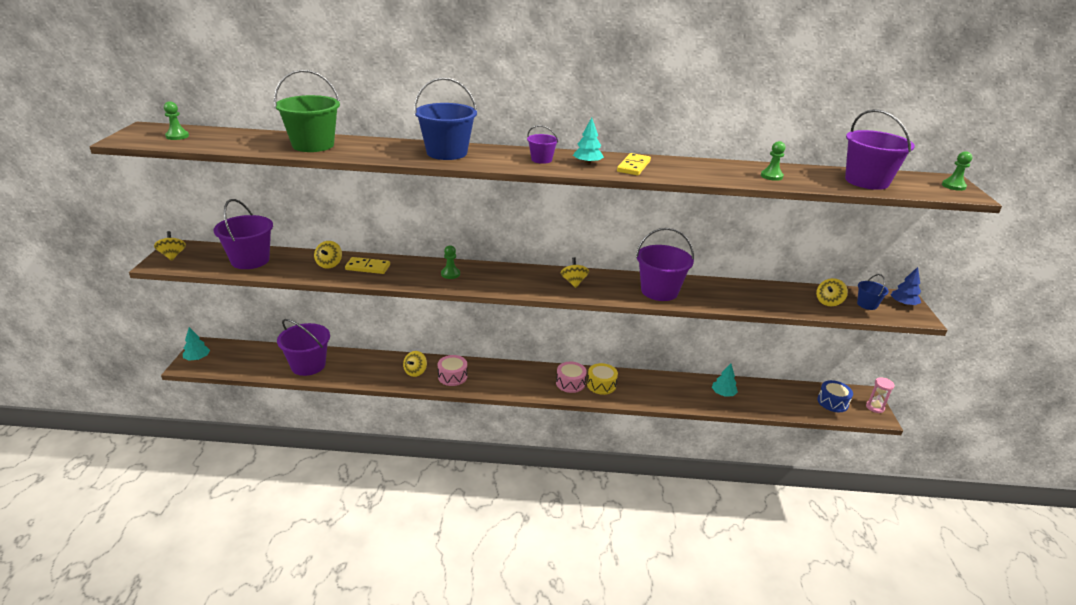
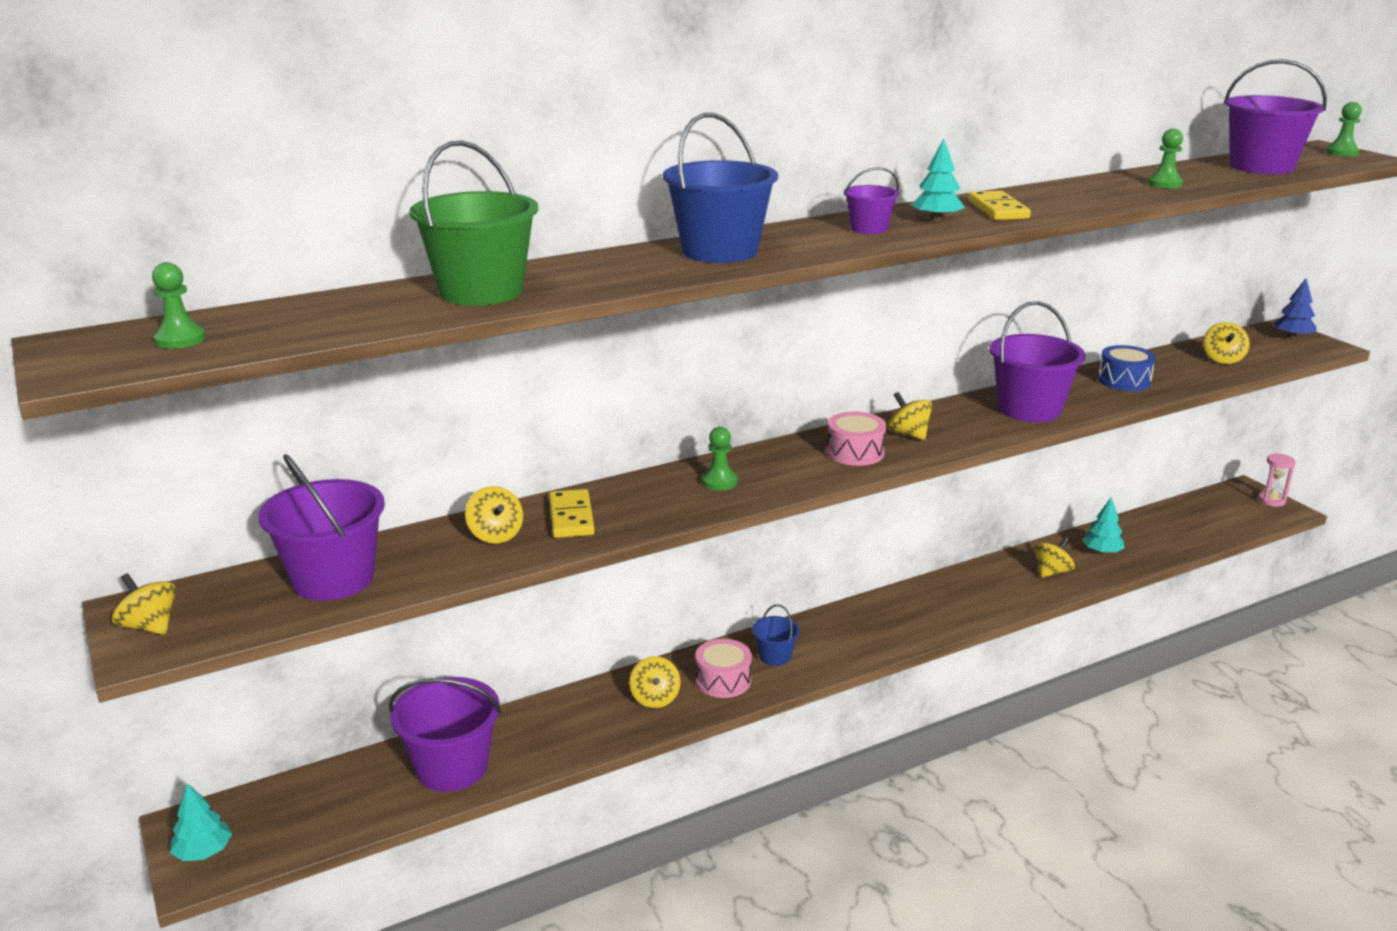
camera: 30 degrees left, 5 degrees down
(368, 267) = (571, 517): yellow domino -> yellow domino turned 75 degrees counterclockwise
(570, 383) = (902, 618): pink drum -> pink drum (855, 452)
(601, 385) = (945, 603): yellow drum -> none
(679, 393) = (1052, 572): none -> yellow spinning top
(832, 402) = (1225, 512): blue drum -> blue drum (1124, 381)
(867, 304) = (1262, 349): blue bucket -> blue bucket (775, 656)

